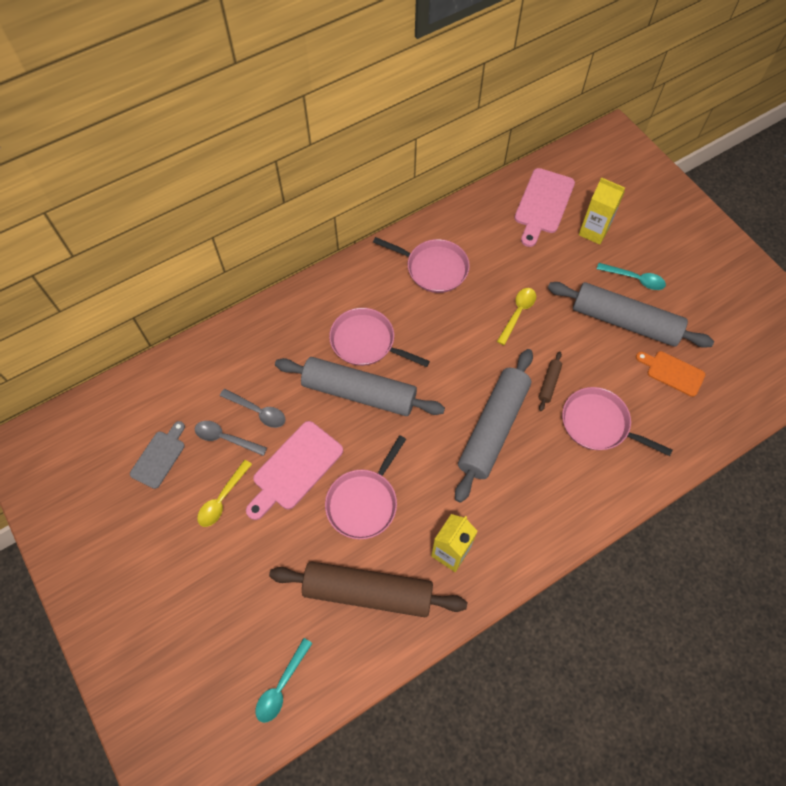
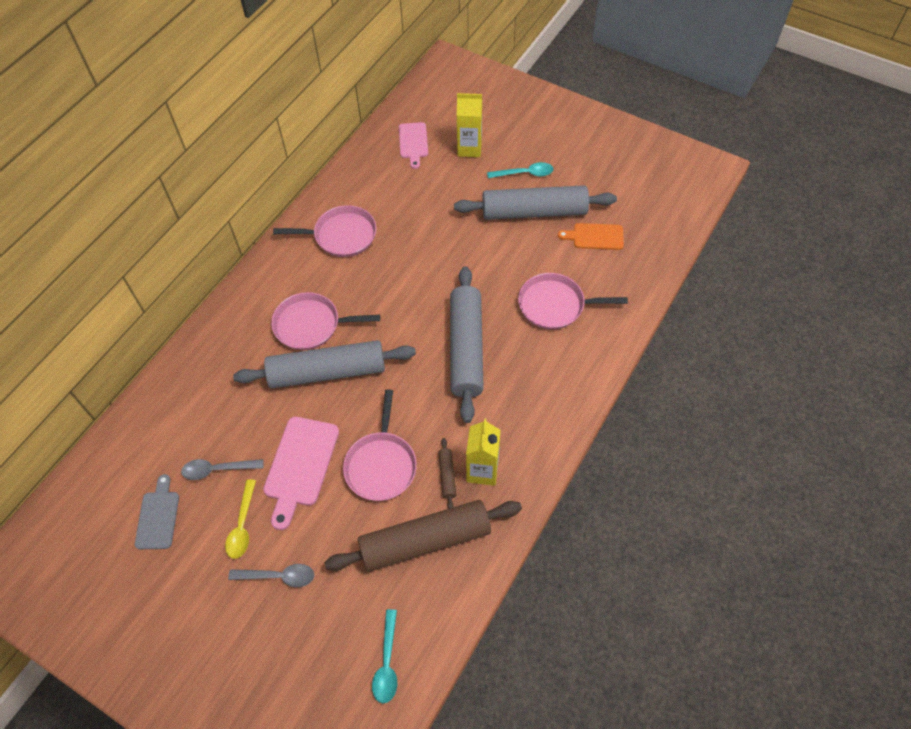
camera: 25 degrees left, 5 degrees down
(258, 411) = (237, 431): grey spoon -> grey spoon (278, 576)
(517, 313) = (438, 243): yellow spoon -> none
(543, 204) = (413, 142): pink cutting board -> pink cutting board, size x0.64
(549, 383) = (495, 290): brown rolling pin -> brown rolling pin (447, 476)

